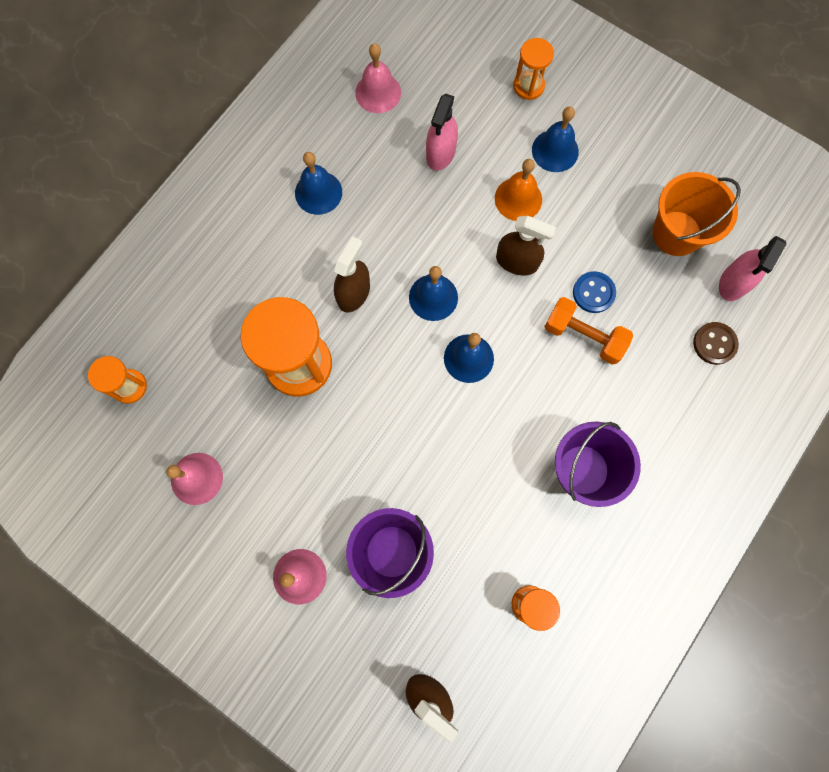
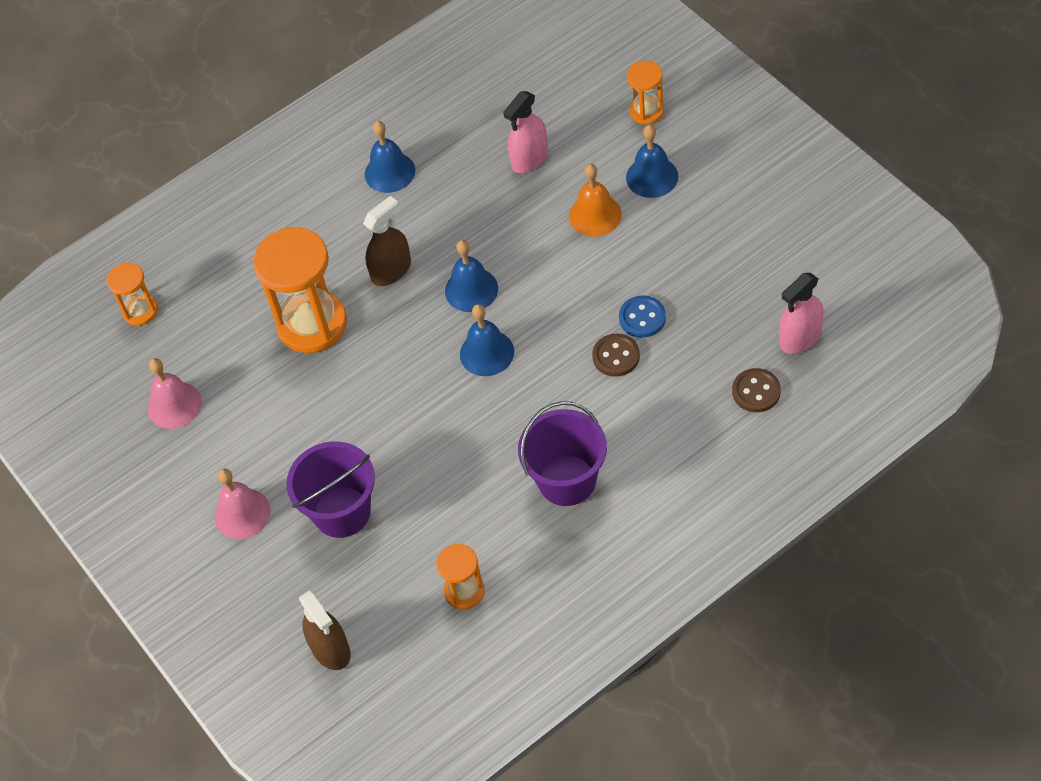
camera: 25 degrees right, 20 degrees down
(378, 92) = (485, 91): pink bell -> none
(517, 261) = (571, 273): brown spray bottle -> none
(583, 336) = (616, 356): orange dumbbell -> brown button
(676, 233) = (755, 279): orange bucket -> none

